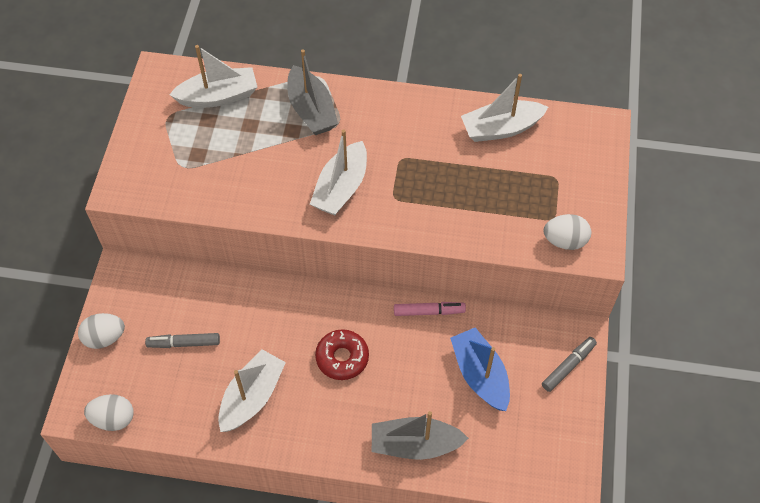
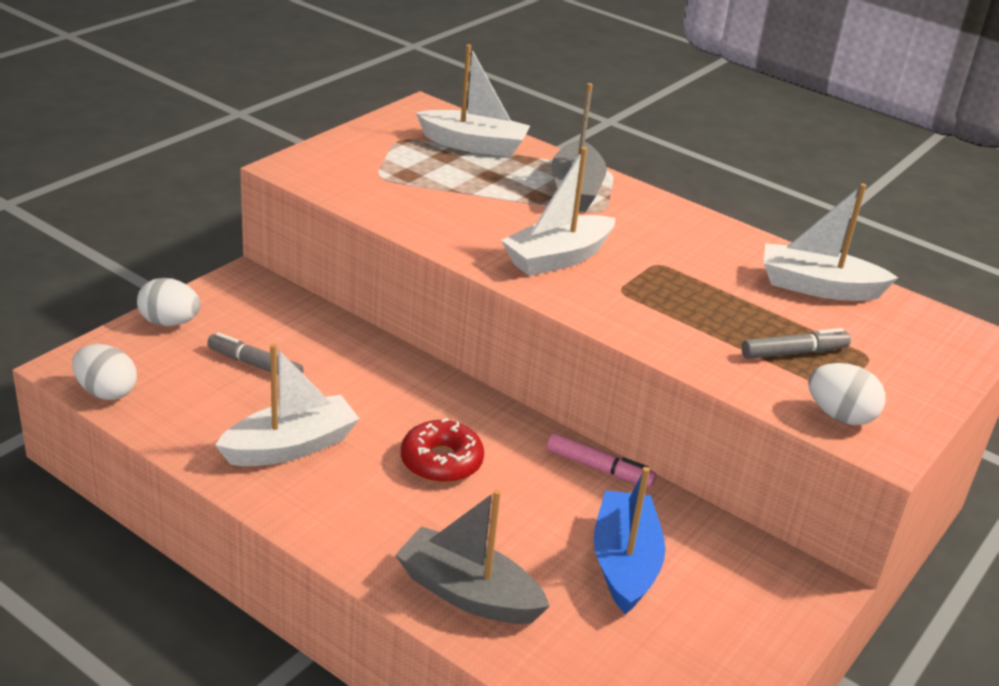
camera: 25 degrees right, 25 degrees down
(568, 366) = (771, 614): grey marker -> grey marker (794, 352)

